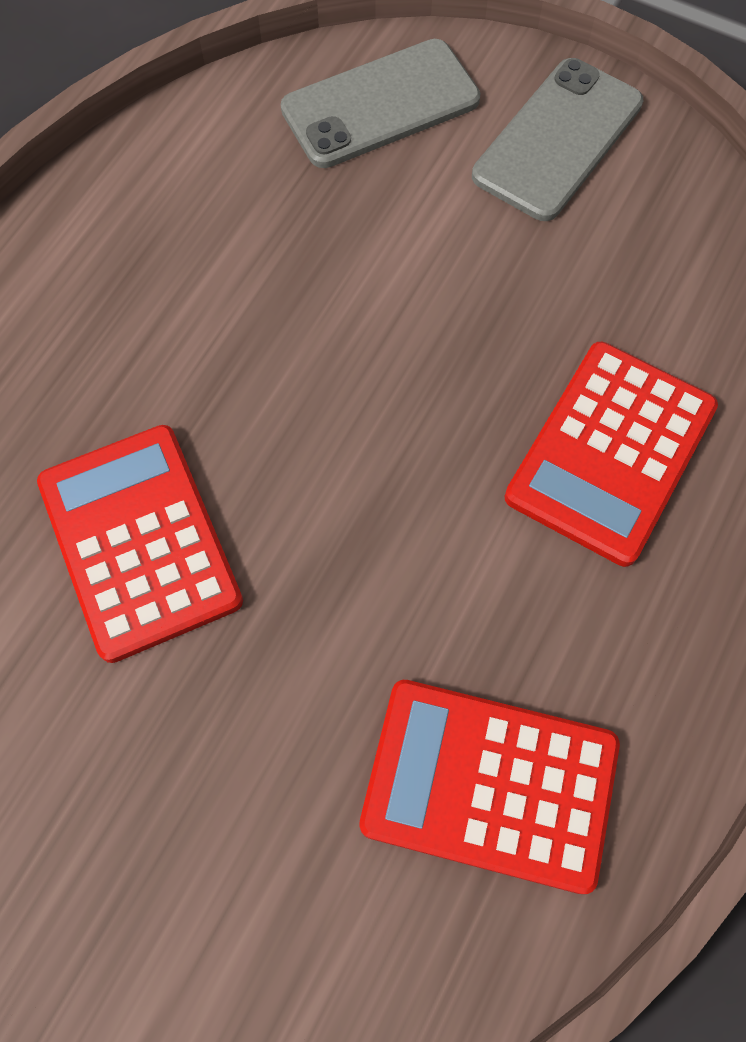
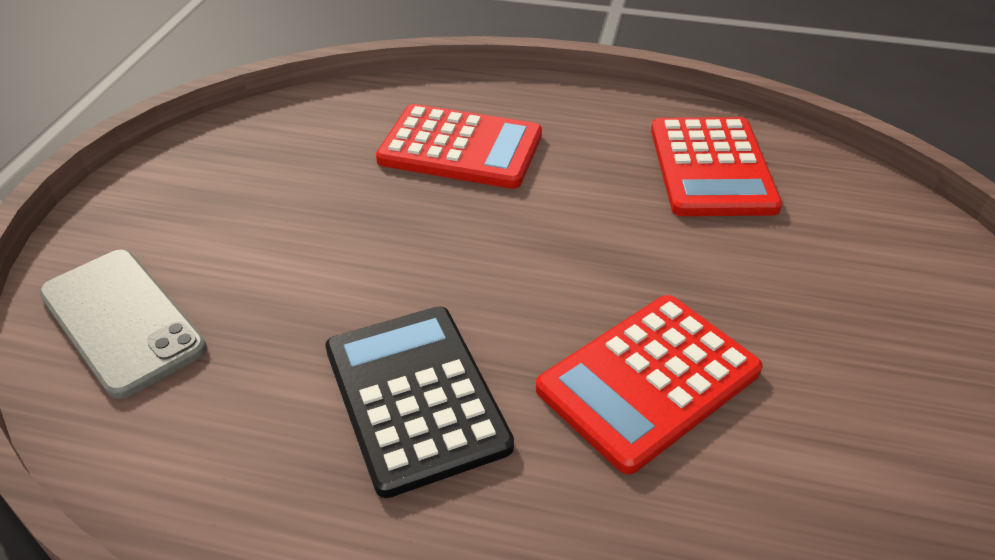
camera: 105 degrees left, 25 degrees down
(199, 326) = (416, 397): none -> black calculator
(557, 139) = (171, 205): grey phone -> none

